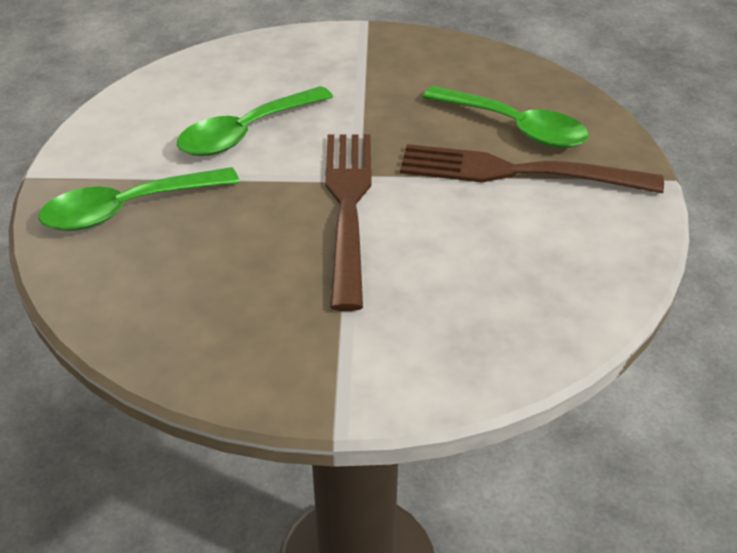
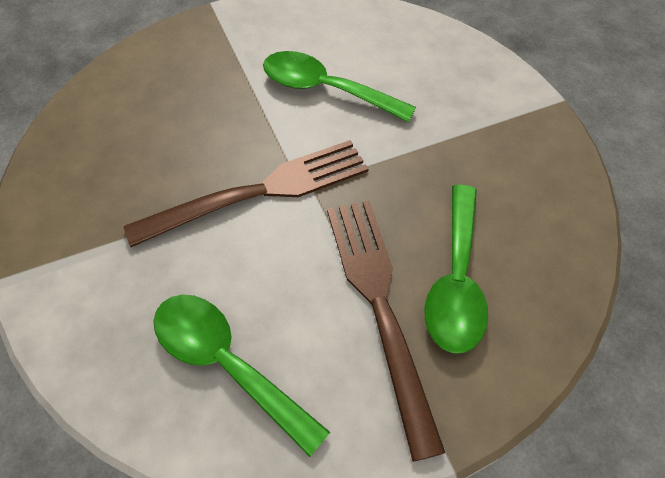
camera: 65 degrees right, 15 degrees up
(127, 209) = (196, 66): green spoon -> green spoon (226, 363)

